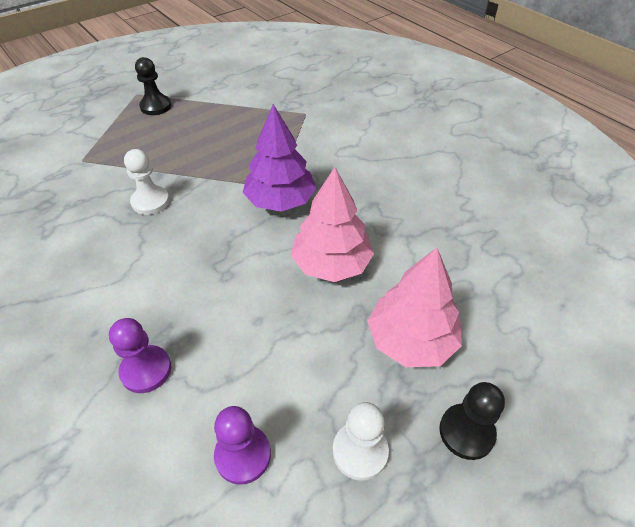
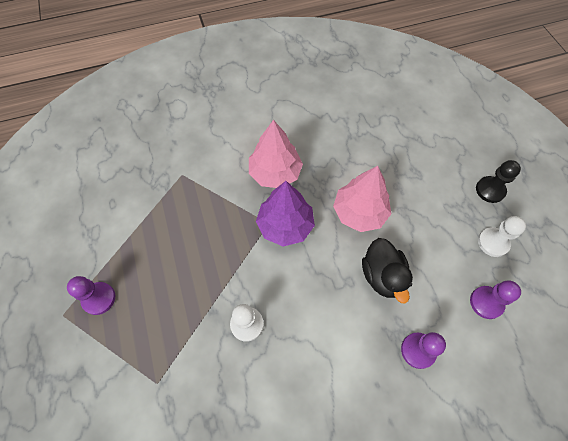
camera: 70 degrees left, 15 degrees up
(156, 106) = (99, 298): black pawn -> purple pawn
(245, 308) = (382, 276): none -> black duck
(411, 340) = (430, 191): pink tree -> pink tree (275, 173)

